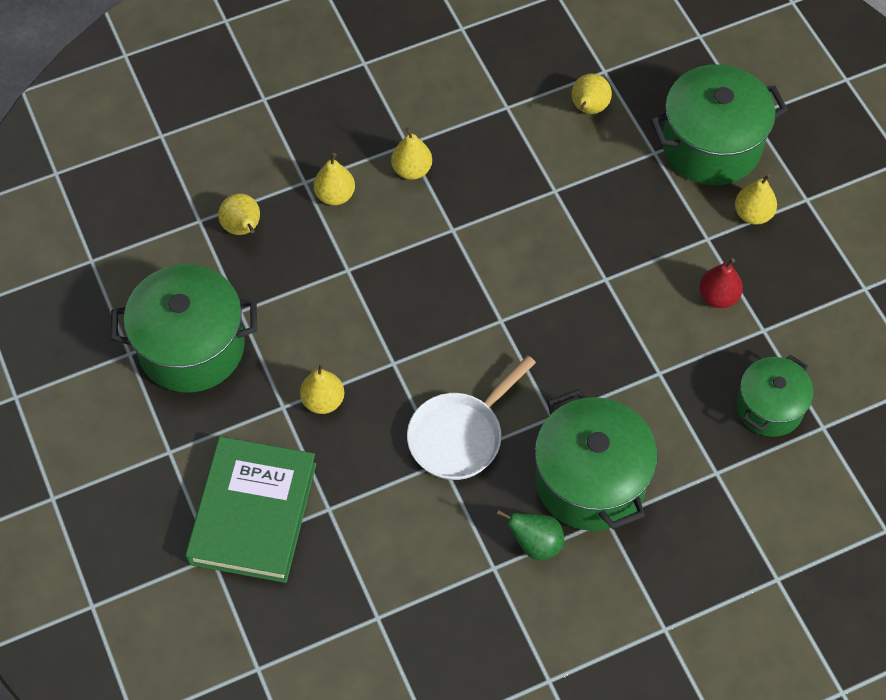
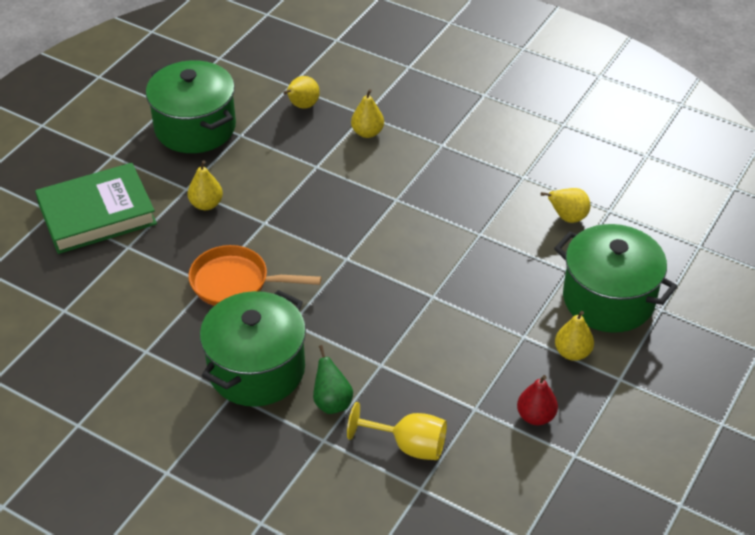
camera: 55 degrees right, 15 degrees down
(412, 170) = (423, 157): yellow pear -> none
(459, 436) = (235, 283): white pan -> orange pan
(535, 543) = (181, 364): green pear -> green pear (332, 402)
(718, 297) = (478, 367): red pear -> red pear (535, 416)
(769, 407) = (408, 445): green pot -> yellow goblet

